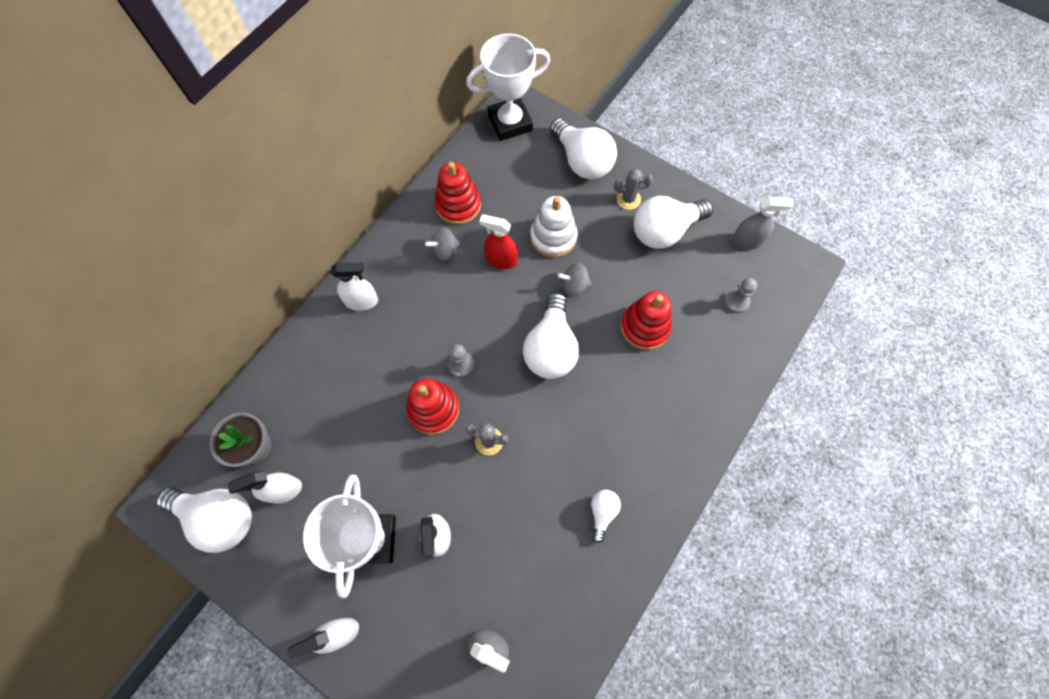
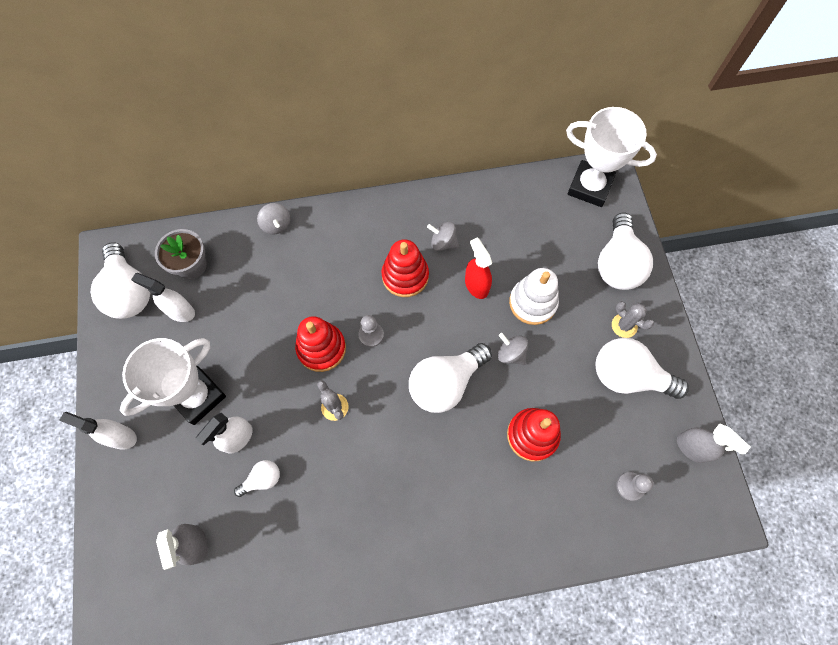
camera: 45 degrees right, 0 degrees up
(296, 351) = (276, 225): none -> grey spinning top
(362, 301) = (351, 229): white spray bottle -> none
(458, 205) = (486, 217): red stacking toy -> red stacking toy (405, 276)
(602, 512) = (358, 537): white light bulb -> white light bulb (262, 479)

